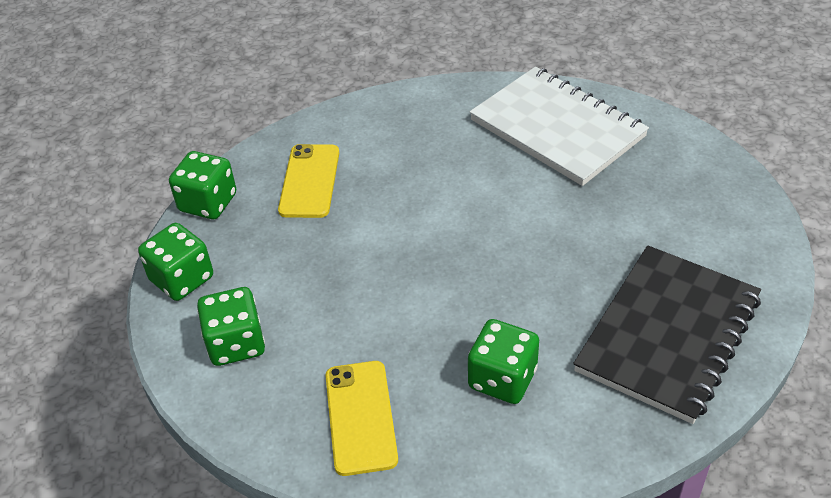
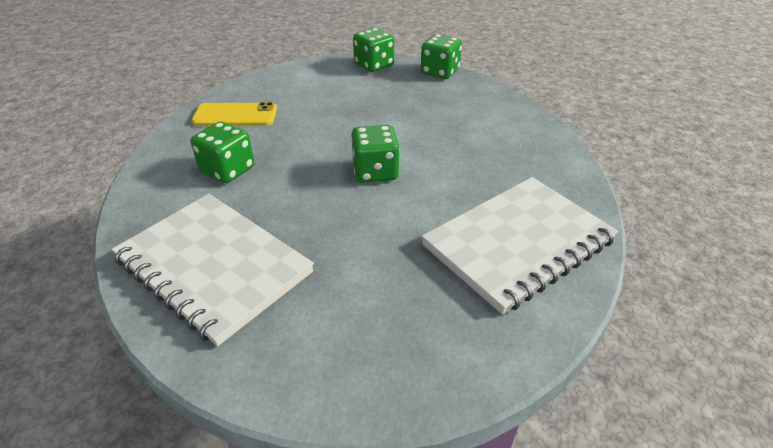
camera: 95 degrees right, 5 degrees down
(236, 343) = (315, 80): green dice -> green dice (375, 172)
(309, 181) = (455, 106): yellow phone -> none
(668, 335) = (213, 266): black notebook -> white notebook

